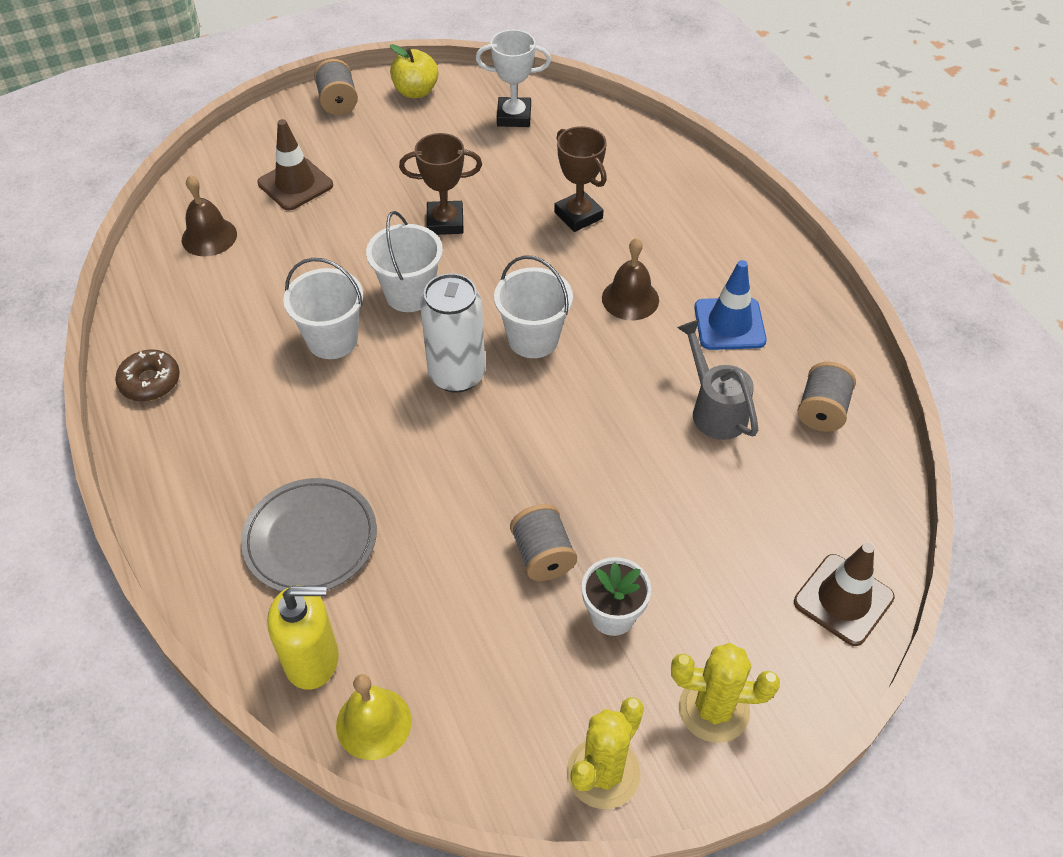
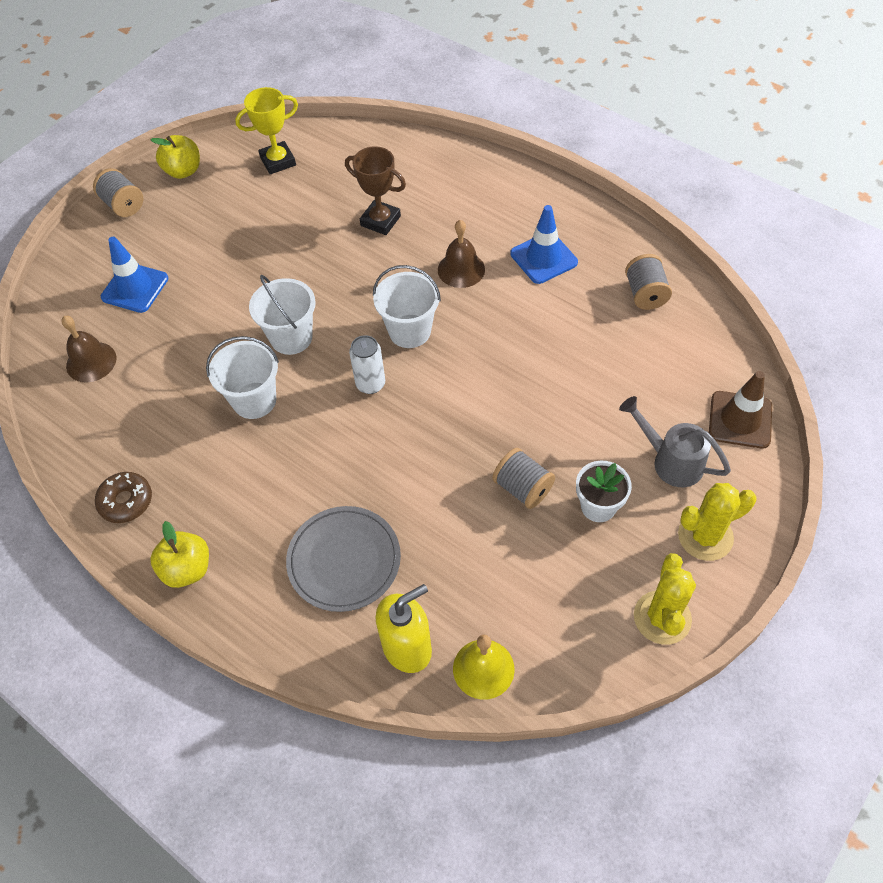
camera: 25 degrees left, 5 degrees up
(160, 473) = (187, 569): none -> yellow apple
(295, 184) = (135, 288): brown traffic cone -> blue traffic cone
(445, 222) = (280, 268): brown trophy -> none
(457, 375) = (370, 384): white can -> white can, size x0.62
(514, 116) = (278, 161): white trophy -> yellow trophy
(715, 409) = (573, 325): grey watering can -> grey watering can (671, 461)

